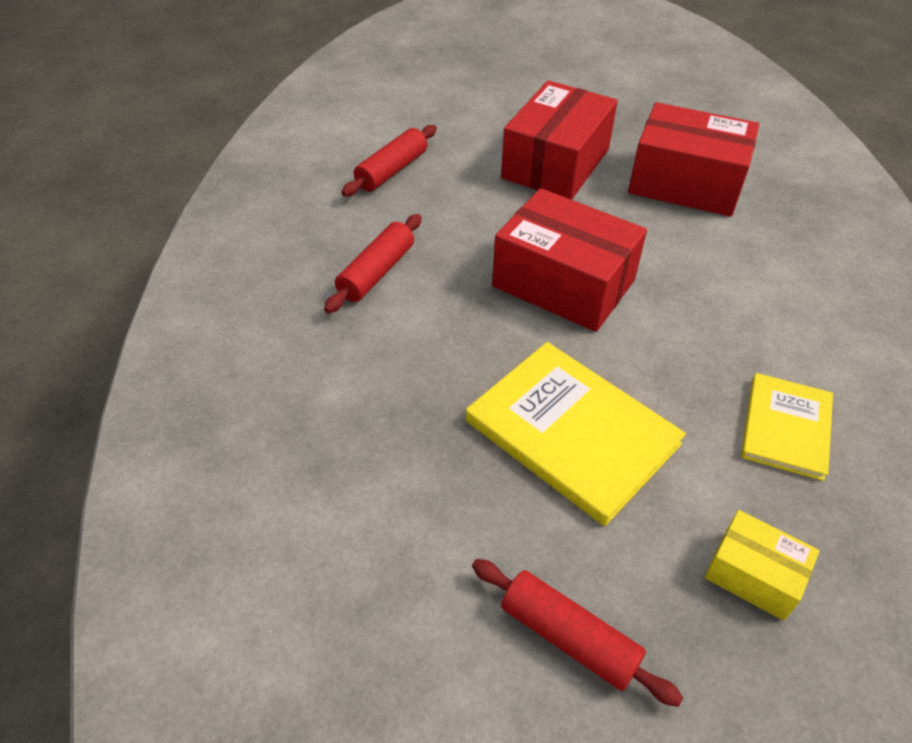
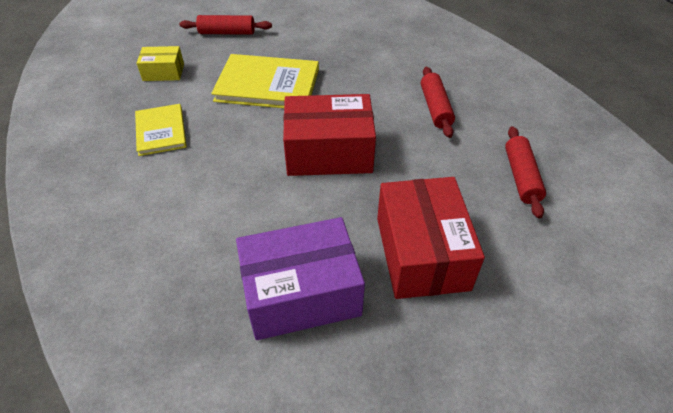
camera: 145 degrees right, 0 degrees up
(685, 183) = (301, 293): red box -> purple box

